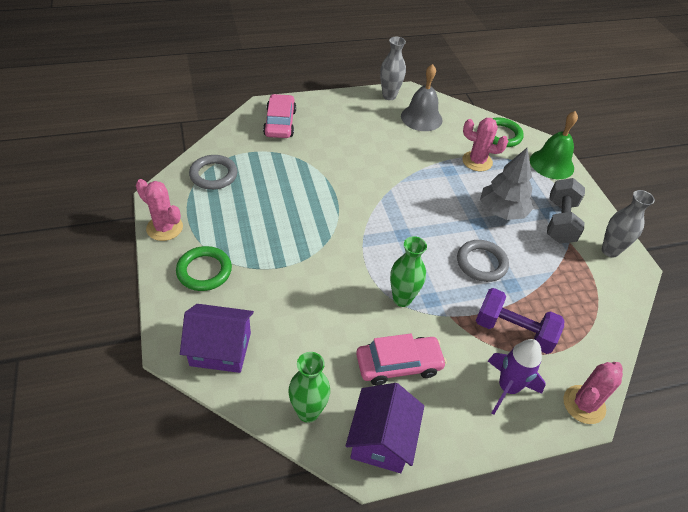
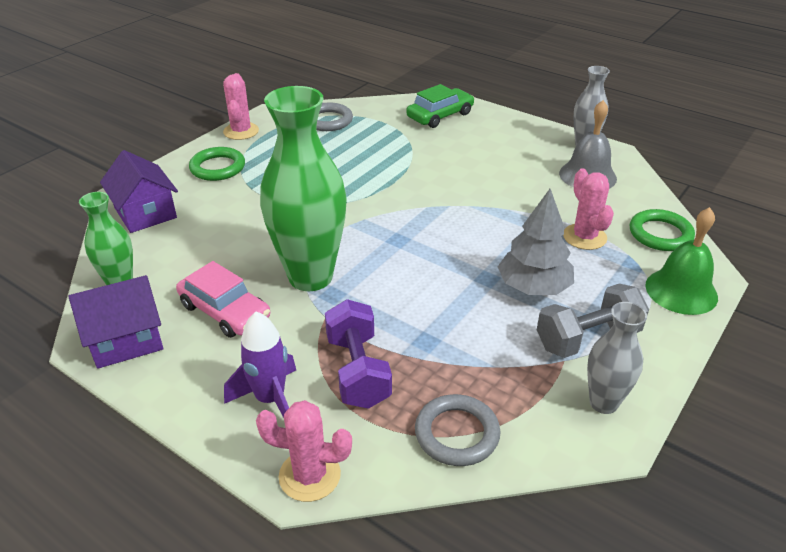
camera: 55 degrees right, 10 degrees down
(280, 123) = (440, 115): pink car -> green car
(402, 299) = (310, 277): green vase -> green vase, size x1.91
(481, 263) = (429, 306): grey ring -> grey ring (457, 433)

